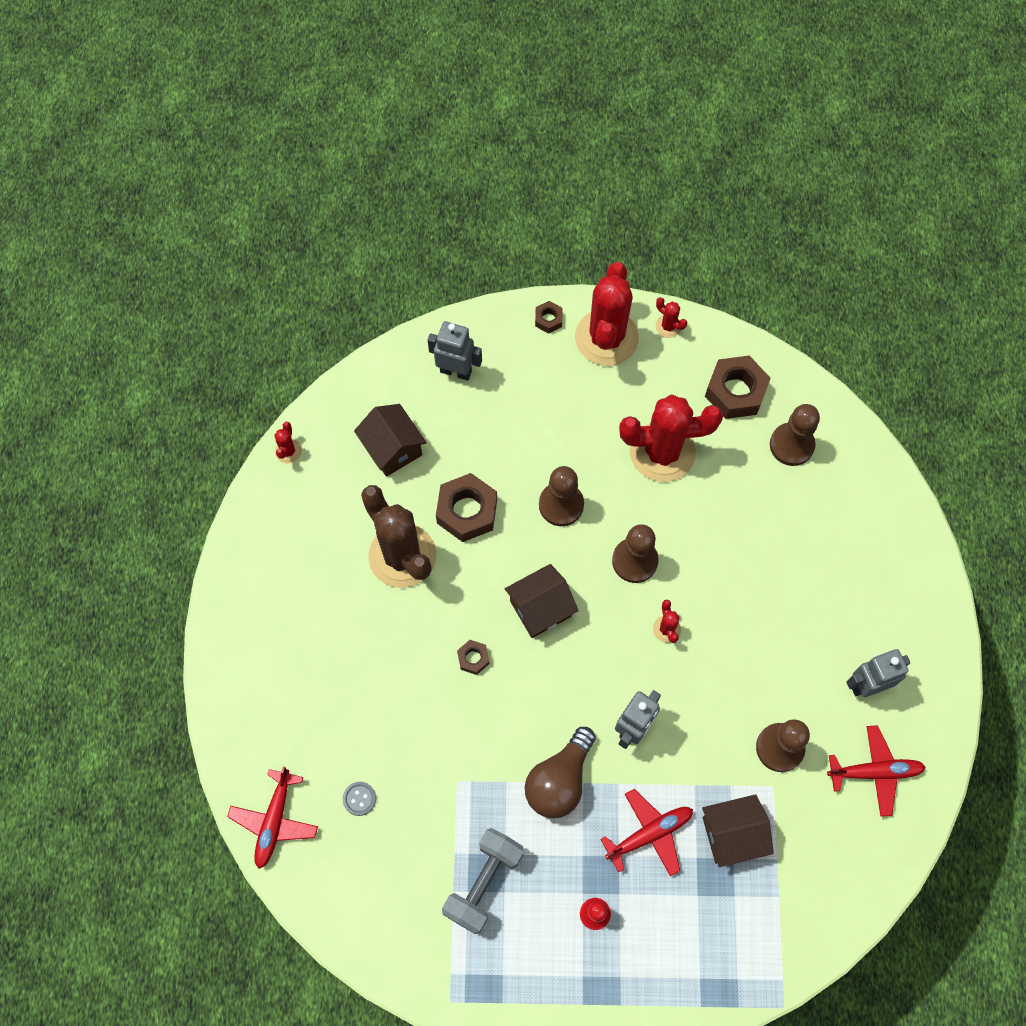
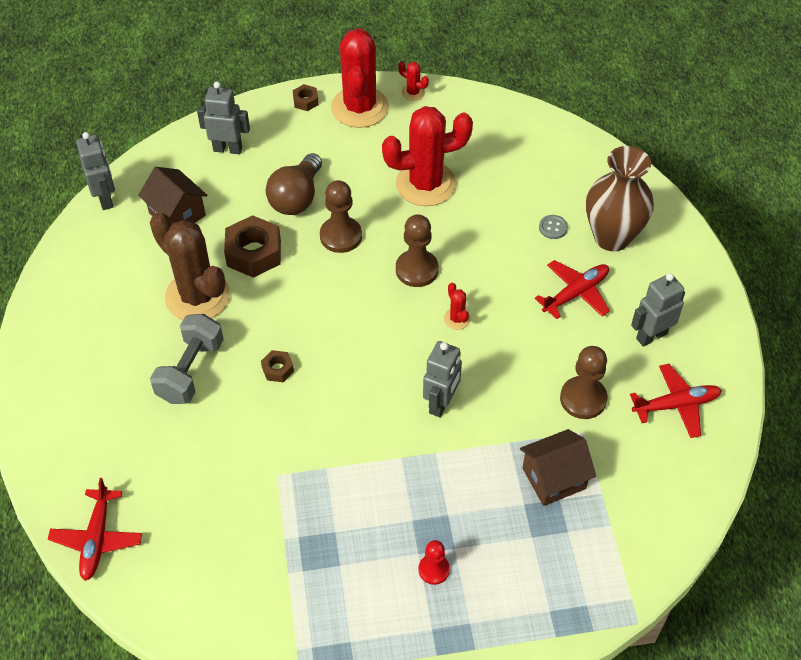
camera: 10 degrees left, 15 degrees down
(288, 451) = (78, 229): red cactus -> none
(320, 416) = (105, 199): none -> grey robot
(359, 799) = (181, 505): grey button -> grey button (553, 228)
(483, 882) = (317, 560): grey dumbbell -> grey dumbbell (190, 370)
(540, 608) = (335, 319): brown house -> none
(559, 780) = (378, 458): brown light bulb -> brown light bulb (296, 198)
(649, 833) = (474, 490): red plane -> red plane (575, 293)
(735, 392) = (482, 131): brown nut -> none
(791, 445) = (540, 163): brown pawn -> none
(850, 554) = (612, 237): none -> brown vase

